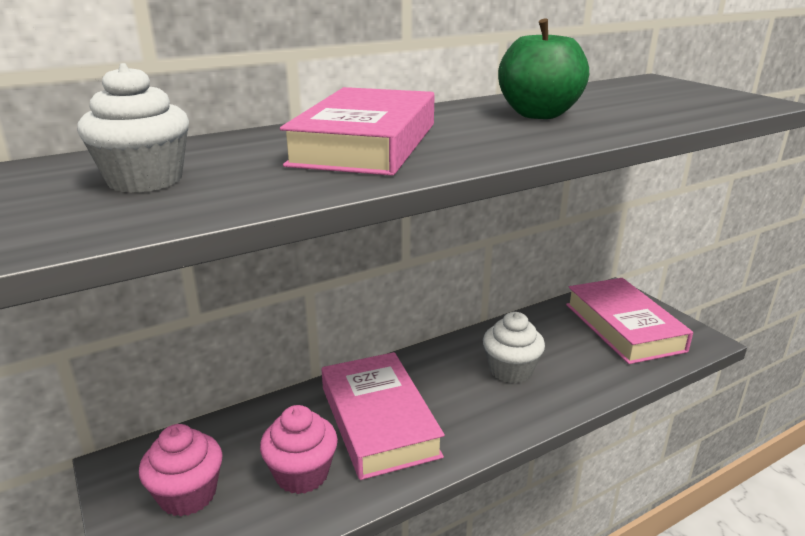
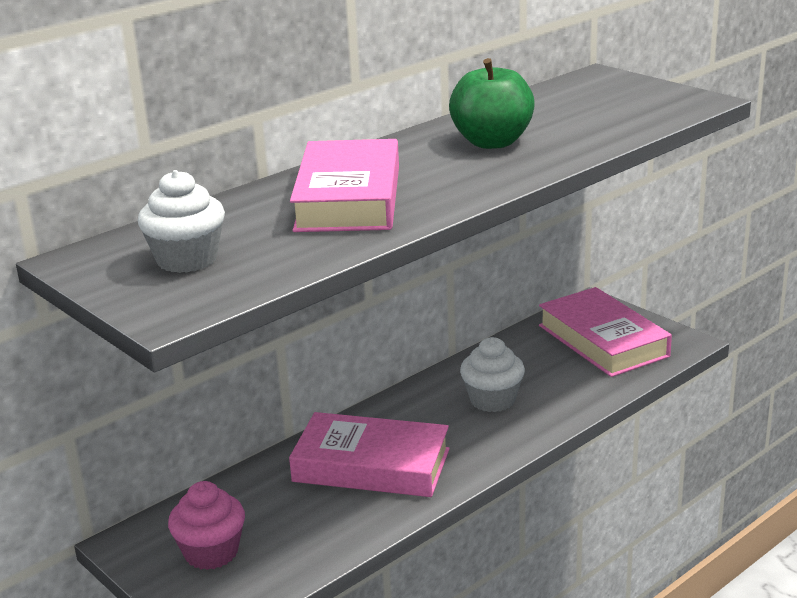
camera: 10 degrees left, 0 degrees up
(302, 474) = (314, 519): pink cupcake -> none
(378, 421) = (371, 465): pink book -> pink book turned 45 degrees counterclockwise

